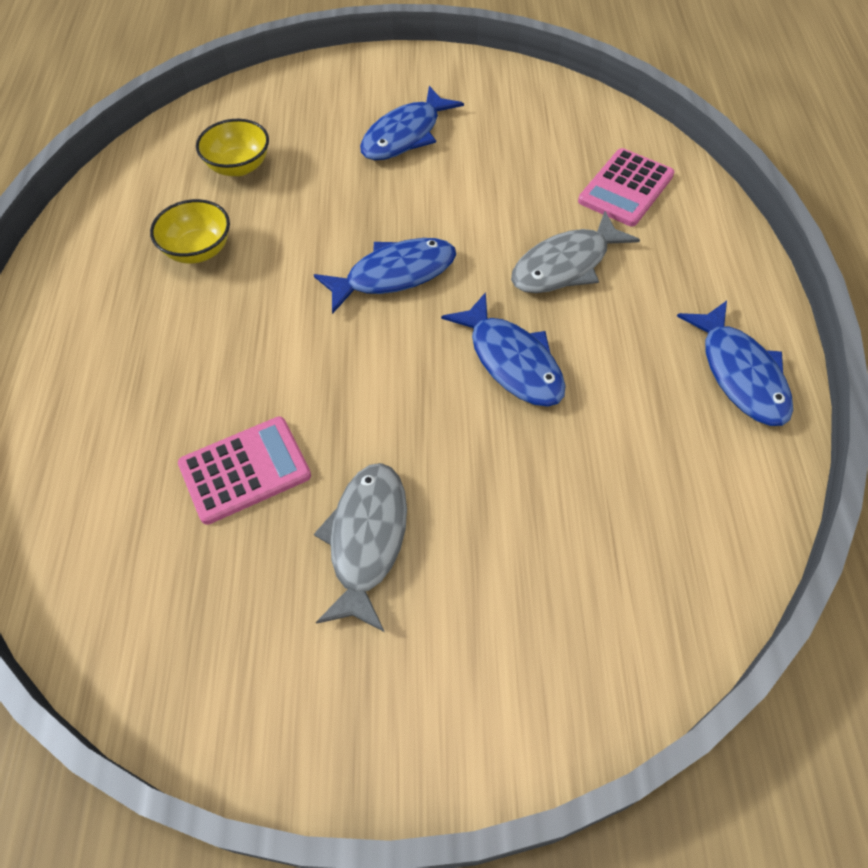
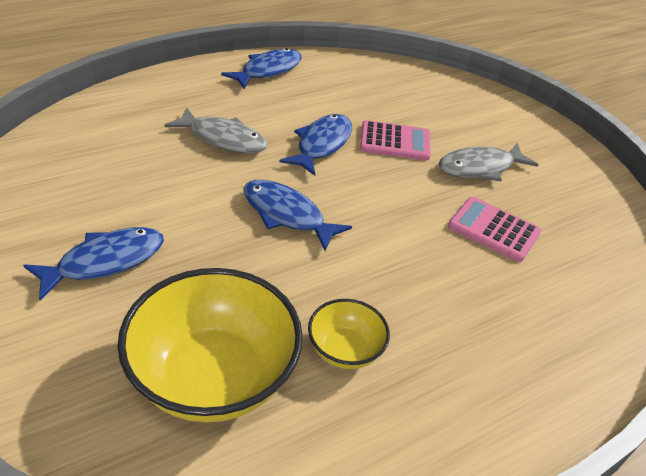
camera: 125 degrees left, 15 degrees down
(239, 166) = (213, 377): yellow bowl -> yellow bowl, size x1.99
(405, 135) = (105, 261): blue fish -> blue fish turned 45 degrees counterclockwise
(625, 188) = (125, 126): pink calculator -> pink calculator (395, 142)

